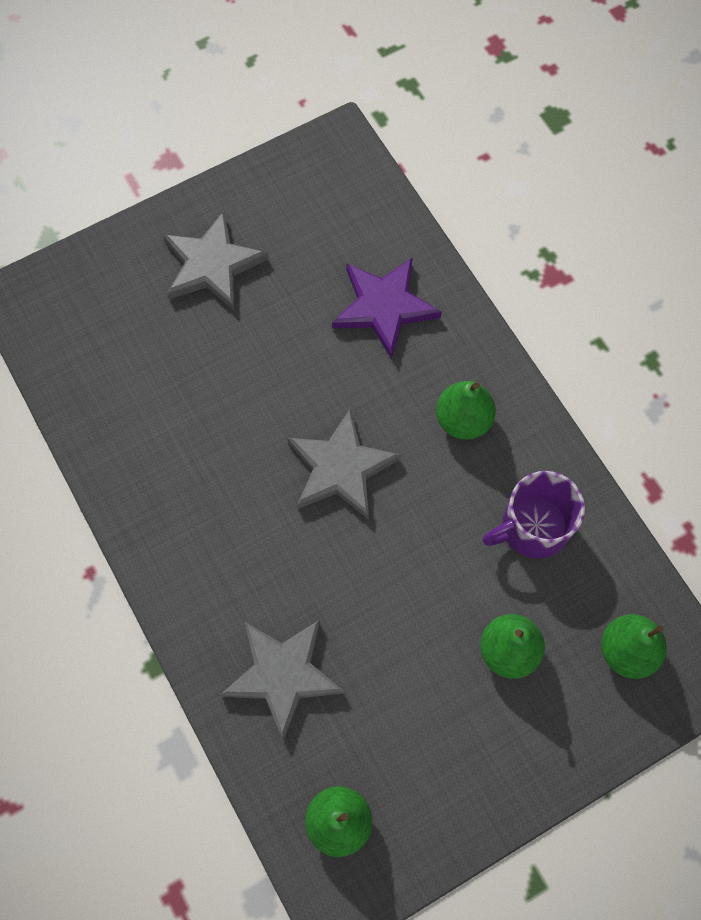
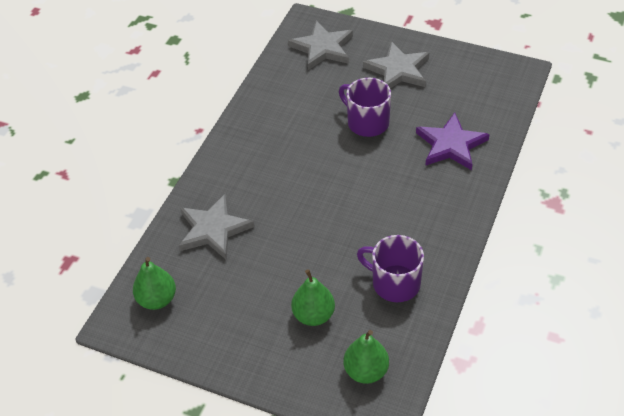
camera: 55 degrees right, 20 degrees down
(266, 367) = (367, 122): none -> purple mug
(341, 468) = (344, 183): grey star -> grey star (322, 48)
(463, 420) = (424, 215): green pear -> none

